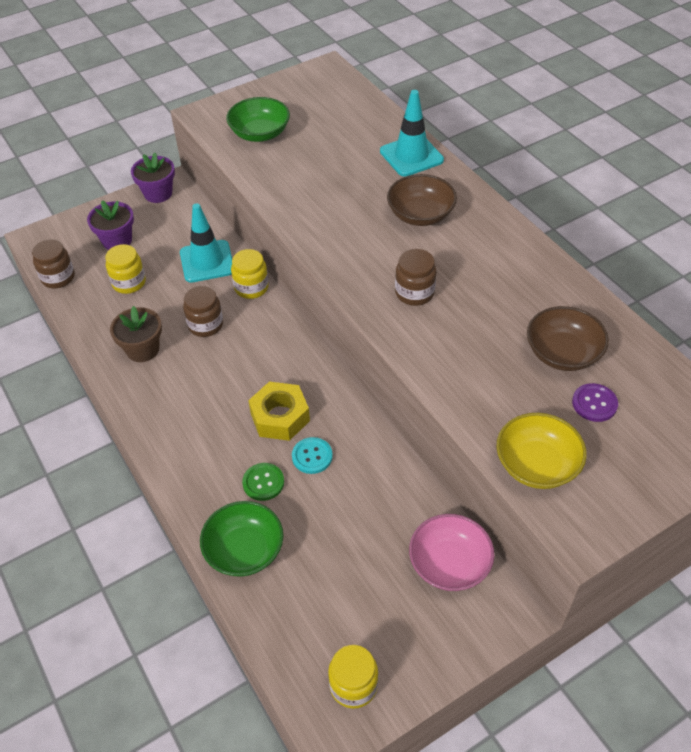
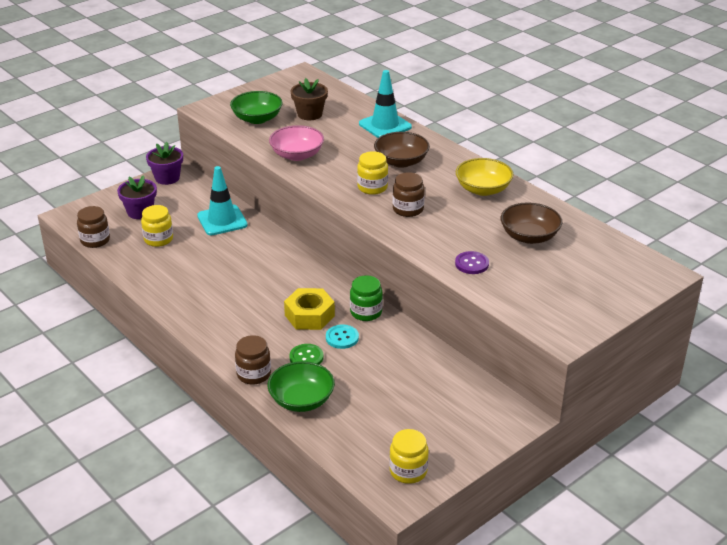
camera: 10 degrees left, 15 degrees down
(142, 349) = (182, 282): brown flower pot -> brown flower pot (309, 114)
(205, 325) = (232, 262): brown jar -> brown jar (254, 374)
(251, 288) = (264, 235): yellow jar -> yellow jar (372, 187)
(348, 419) = (366, 312): none -> green jar
(449, 564) = (466, 393): pink bowl -> pink bowl (297, 155)
(536, 465) = (523, 301): yellow bowl -> yellow bowl (483, 189)
(594, 403) = (558, 263): purple button -> purple button (471, 264)

